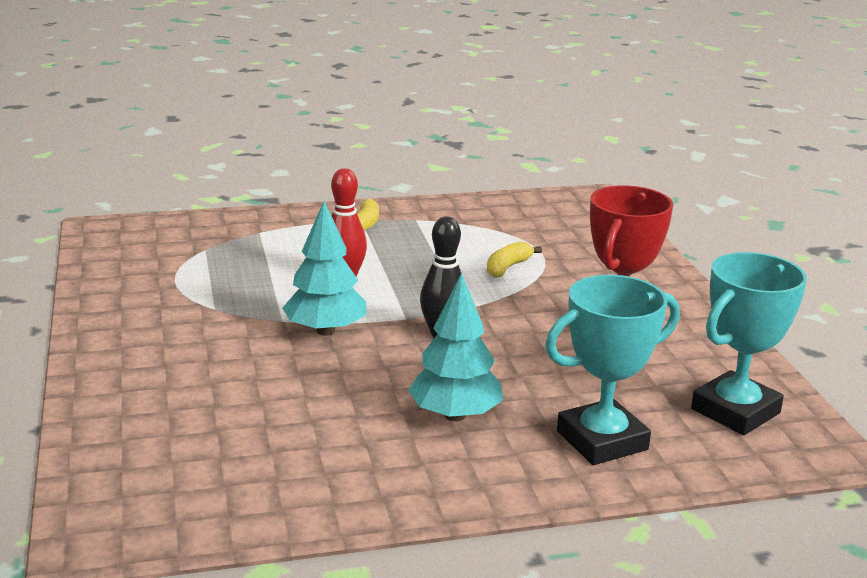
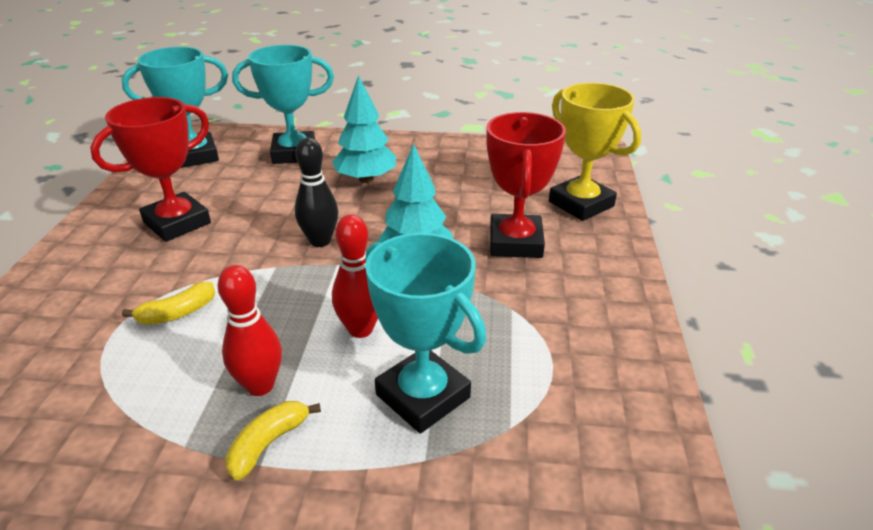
camera: 160 degrees left, 10 degrees up
(133, 426) = (581, 204): none -> yellow trophy
(219, 364) = (516, 242): none -> red trophy
(273, 253) = (422, 396): none -> turquoise trophy
(395, 244) = (260, 386): none -> red bowling pin

